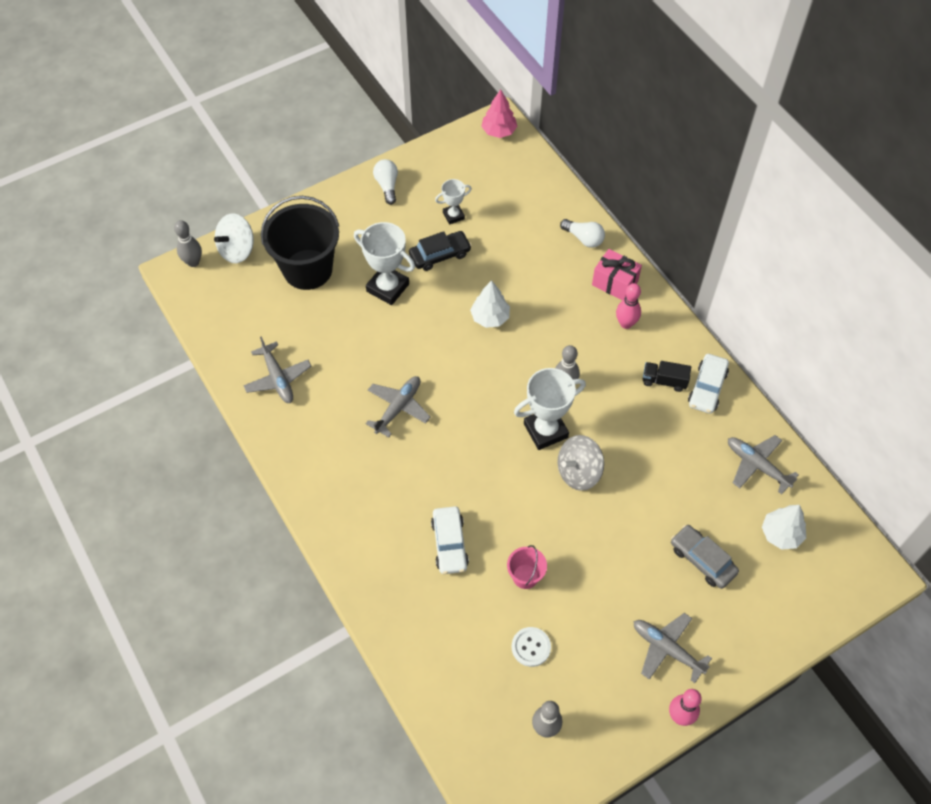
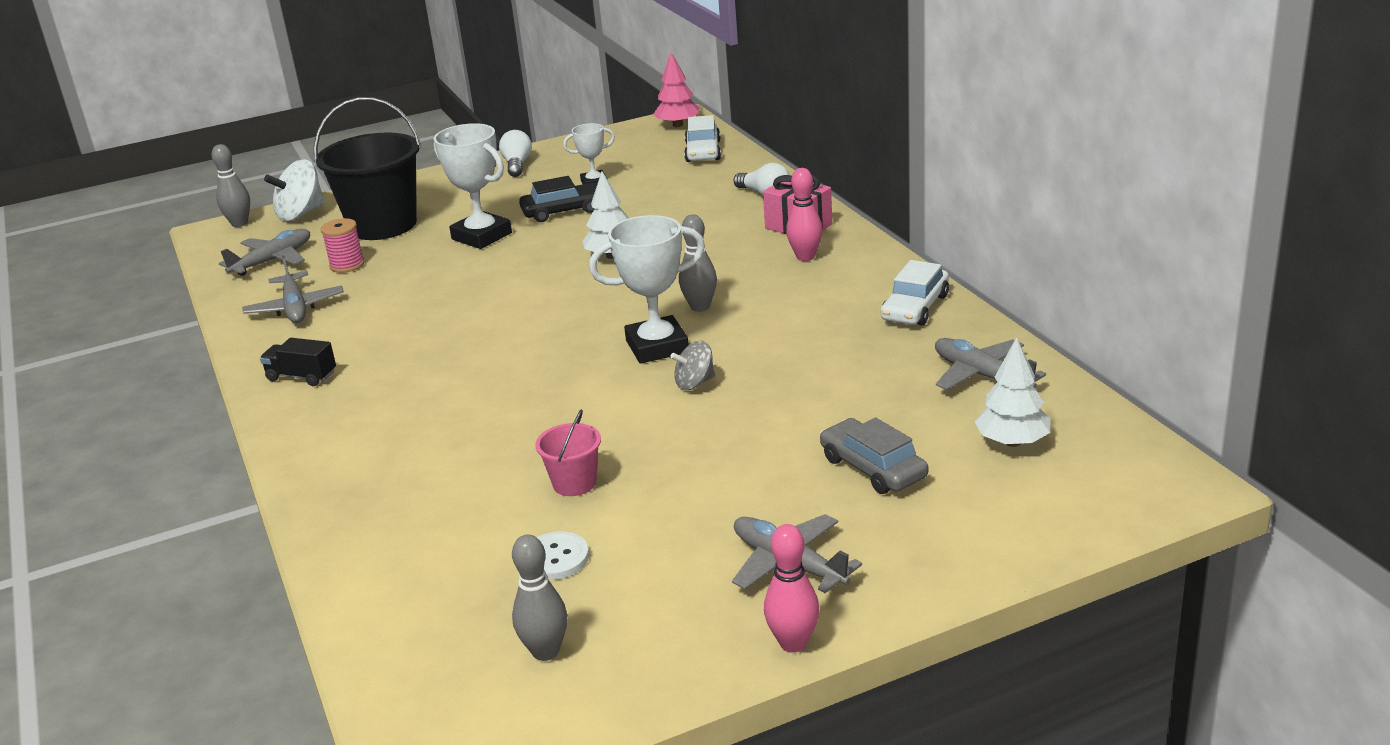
camera: 10 degrees right, 30 degrees down
(298, 323) = (347, 265): none -> pink spool
(398, 408) = (449, 329): grey plane -> grey plane (272, 260)
(449, 544) = (468, 451): white car -> white car (703, 151)
(578, 472) = (695, 383): grey spinning top -> grey spinning top, size x0.62
(664, 381) = (850, 302): black truck -> black truck (301, 376)

